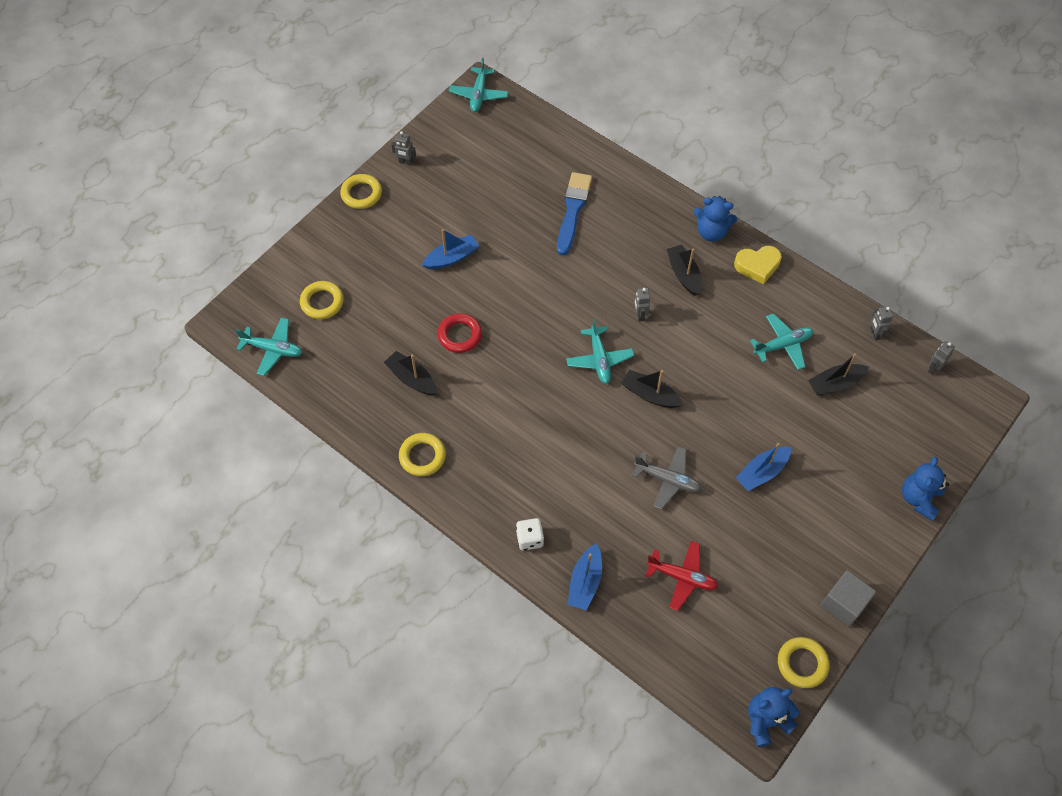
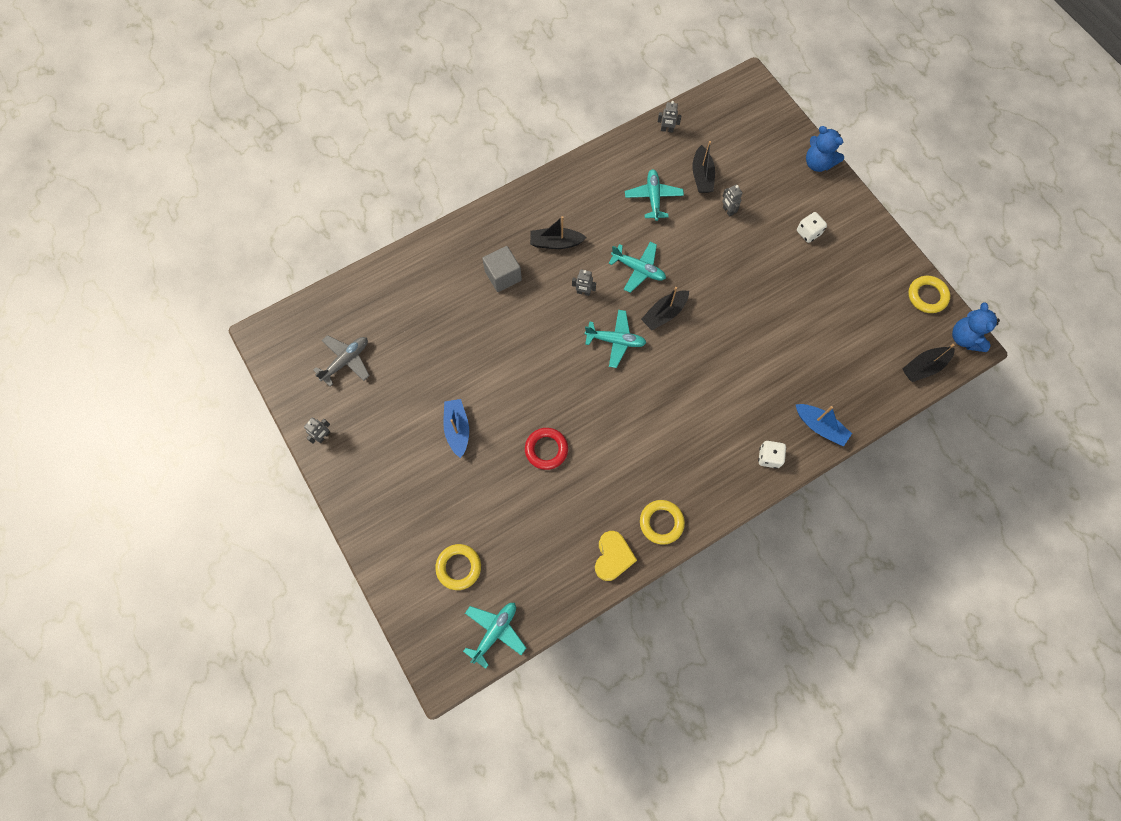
camera: 70 degrees left, 10 degrees up
(361, 194) = (343, 491): yellow ring -> none
(412, 378) = (577, 507): black boat -> black boat (924, 367)
(479, 94) = (273, 341): turquoise plane -> turquoise plane (638, 269)
(573, 210) = (449, 306): blue brush -> none
(667, 480) = (747, 330): grey plane -> grey plane (346, 361)
(682, 577) = (835, 352): red plane -> none
(711, 232) = (521, 205): blue teddy bear -> none
(757, 266) = (570, 184): yellow heart -> yellow heart (613, 557)
(762, 472) = (762, 259): blue boat -> none
(820, 511) = (808, 233): none -> white dice
(843, 604) = (887, 249): grey cube -> grey cube (503, 275)
(933, 368) = (712, 105): grey robot -> grey robot (727, 211)

